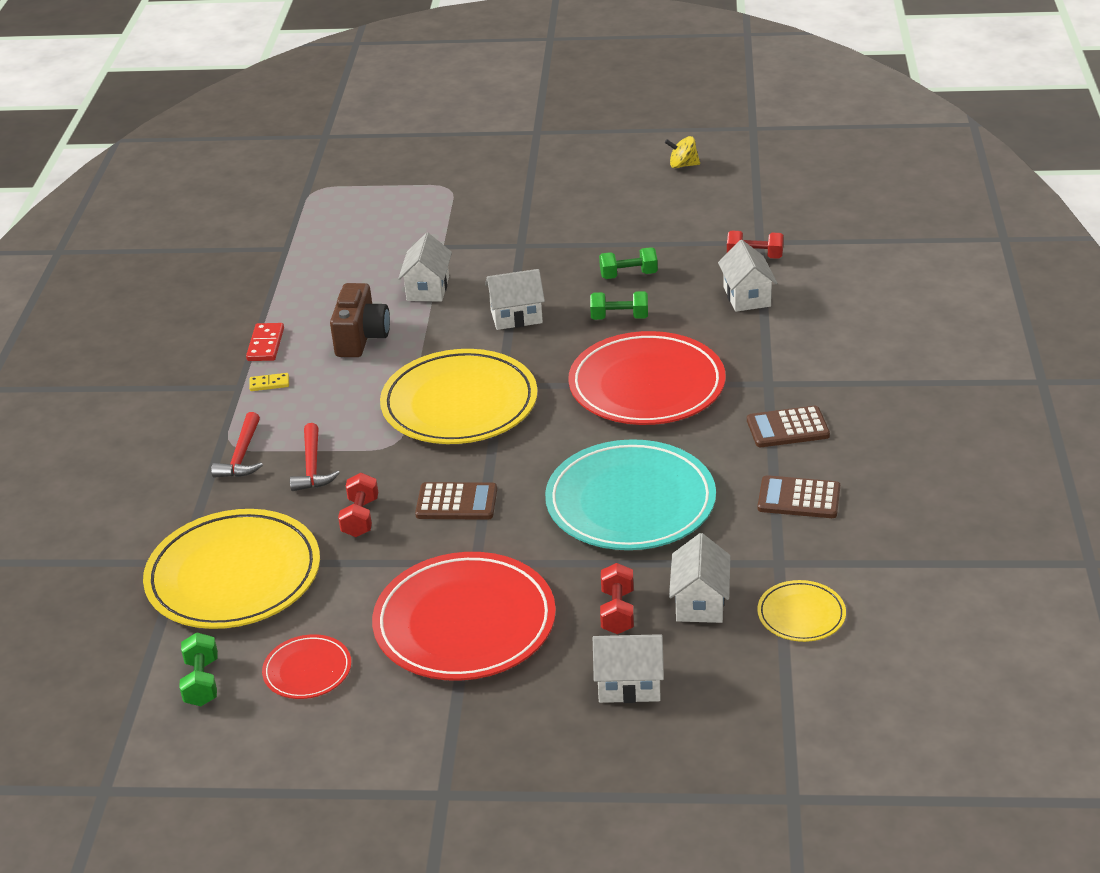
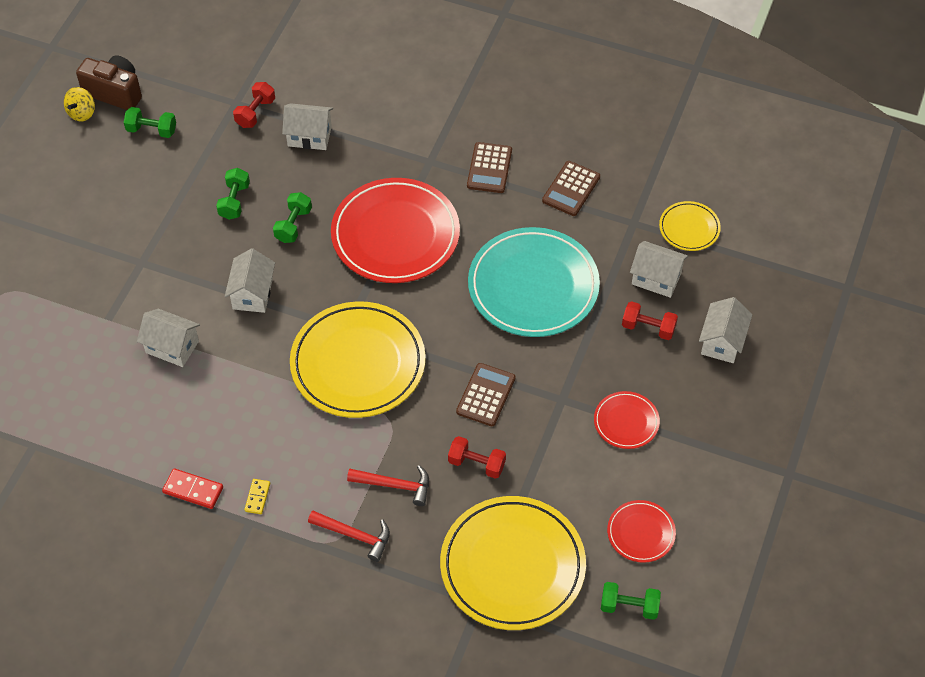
camera: 75 degrees left, 20 degrees up
(361, 338) = (223, 413): brown camera -> brown camera (115, 92)
(465, 623) = (626, 422): red plate -> red plate, size x0.48
(688, 206) = (151, 130): none -> green dumbbell

